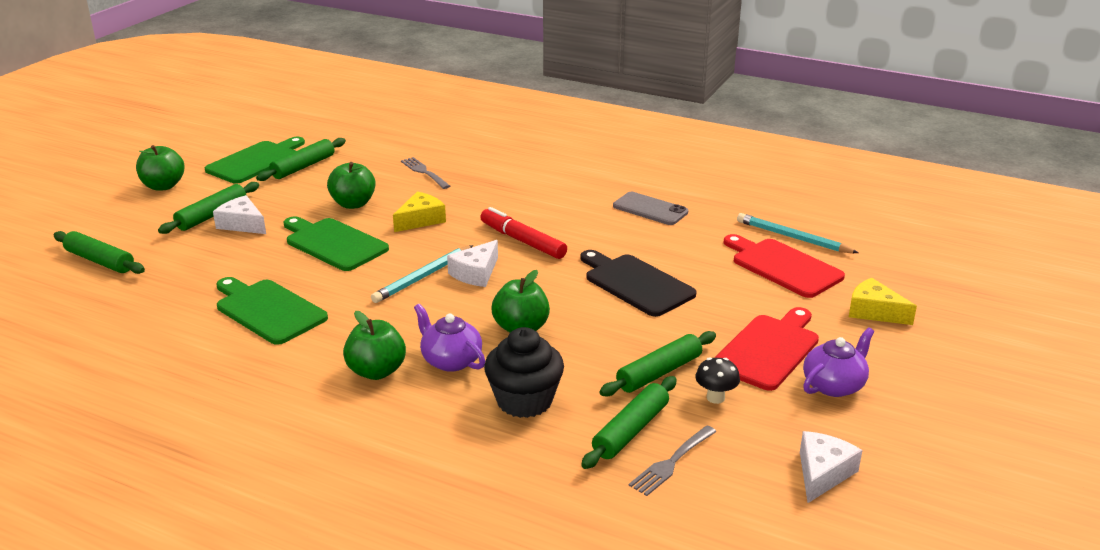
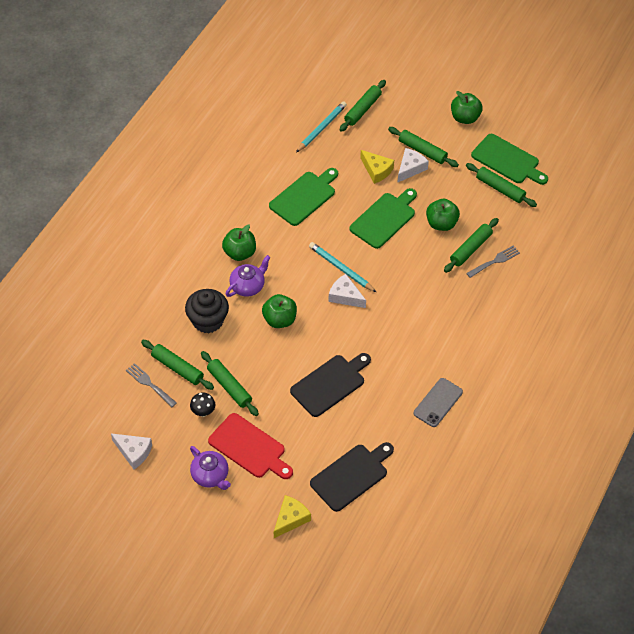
camera: 90 degrees right, 25 degrees up
(401, 186) = (470, 249): none -> green rolling pin
(420, 220) = (418, 263): yellow cheese -> yellow cheese (376, 170)
(522, 241) = (388, 322): red marker -> none
(783, 266) = (351, 475): red cutting board -> black cutting board
(793, 237) = (394, 490): turquoise pencil -> turquoise pencil (321, 128)

